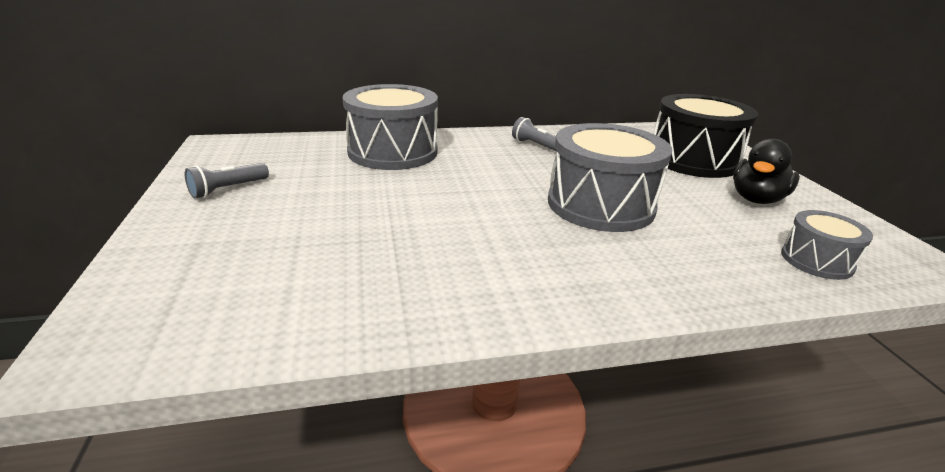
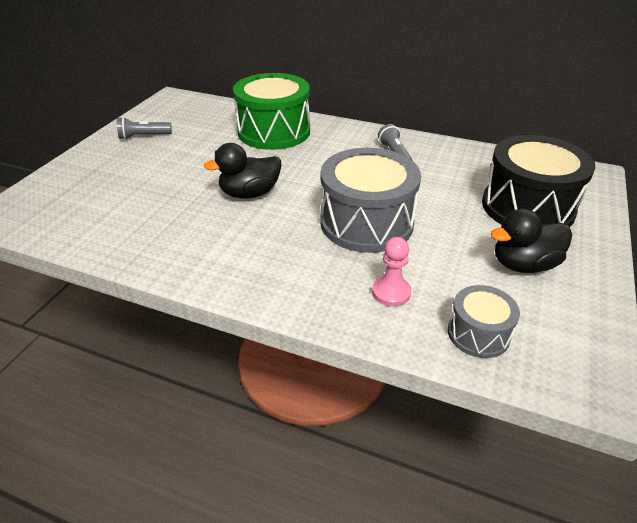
camera: 35 degrees right, 10 degrees up
(393, 152) = (274, 131): grey drum -> green drum
(450, 212) = (249, 193): none -> black duck
(710, 254) = (391, 292): none -> pink pawn

